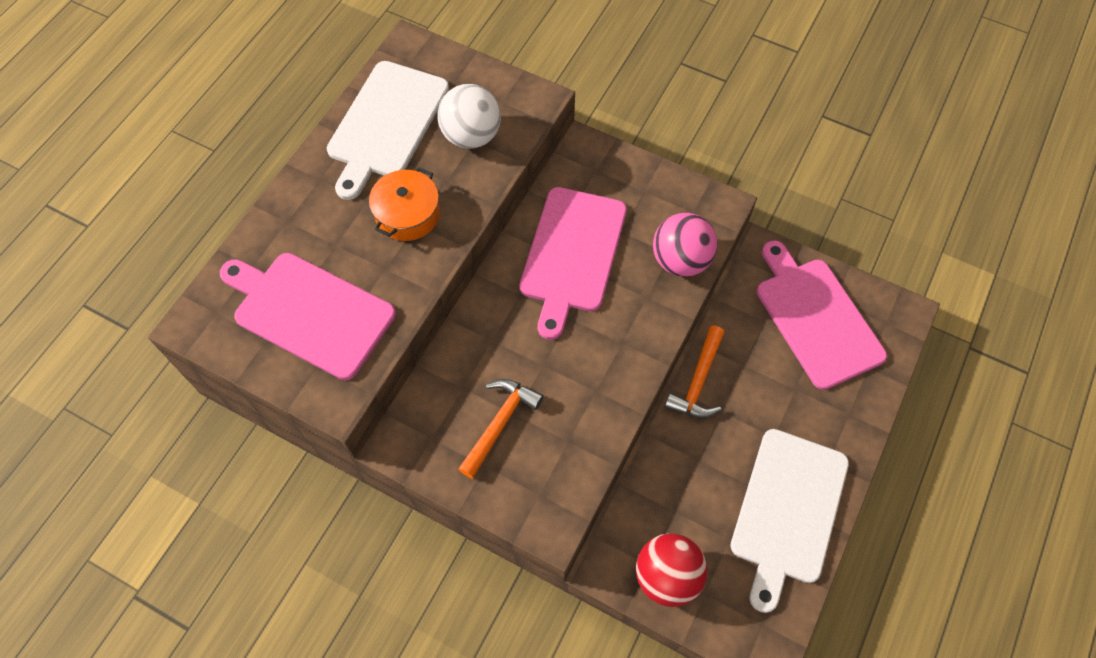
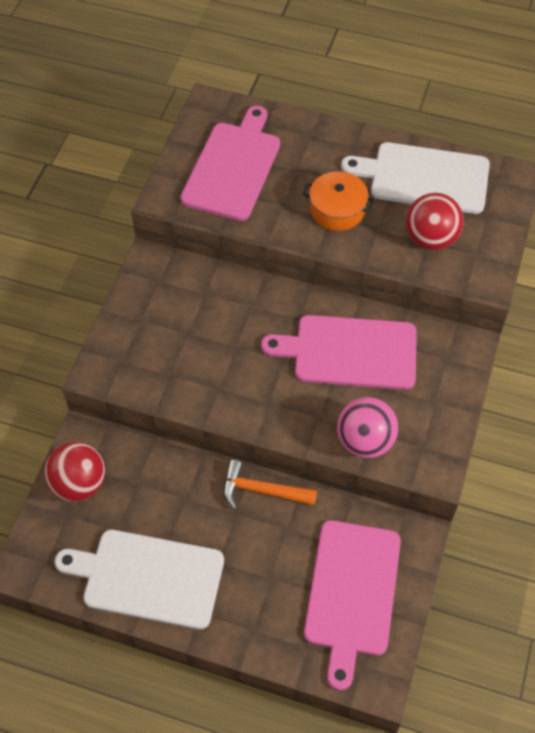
camera: 80 degrees right, 5 degrees down
(471, 136) = (430, 239): white ball -> red ball
(500, 424) = (178, 324): orange hammer -> none
(815, 318) = (352, 593): pink cutting board -> pink cutting board turned 135 degrees clockwise

